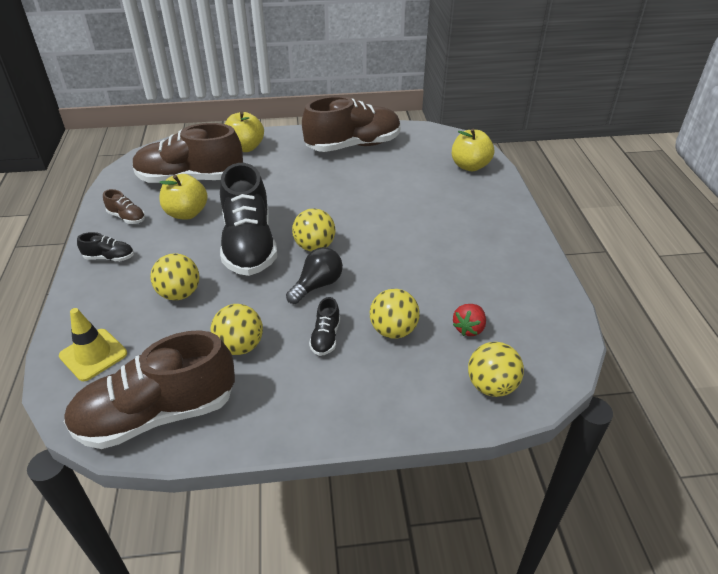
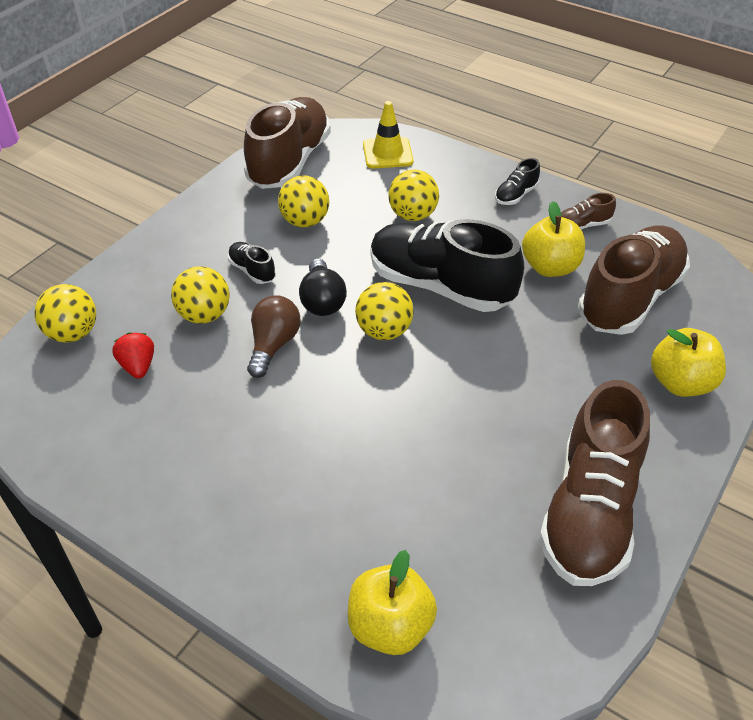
camera: 130 degrees right, 5 degrees up
(378, 282) = (273, 345): none -> brown light bulb

